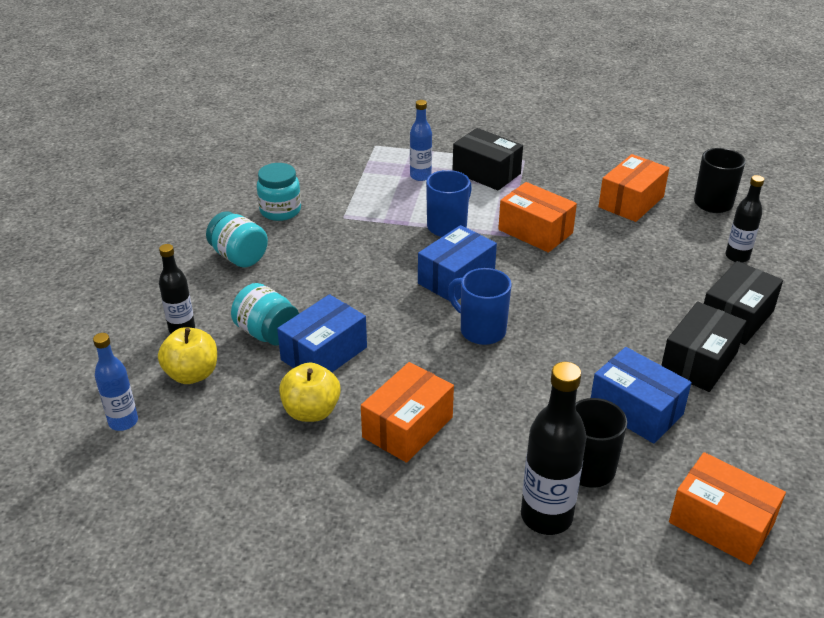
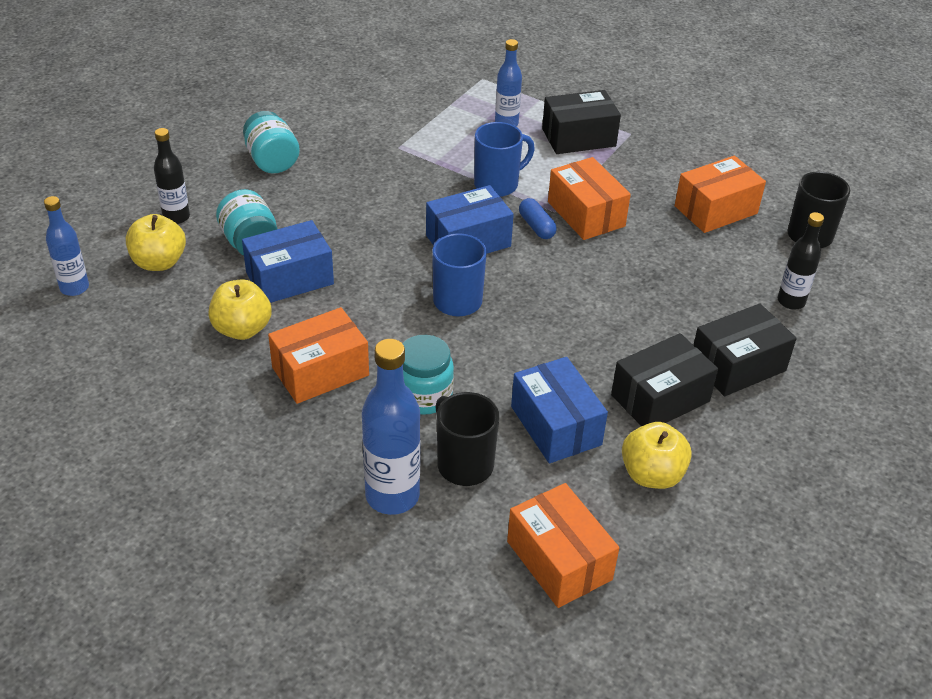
camera: 20 degrees right, 5 degrees up
(280, 211) = (341, 124): turquoise jar -> turquoise jar (424, 396)
(486, 173) = (578, 137): black box -> black box turned 75 degrees counterclockwise
(503, 252) = (536, 226): none -> blue capsule
(546, 516) = (392, 496): black bottle -> blue bottle
(738, 426) = (652, 475): none -> yellow apple

